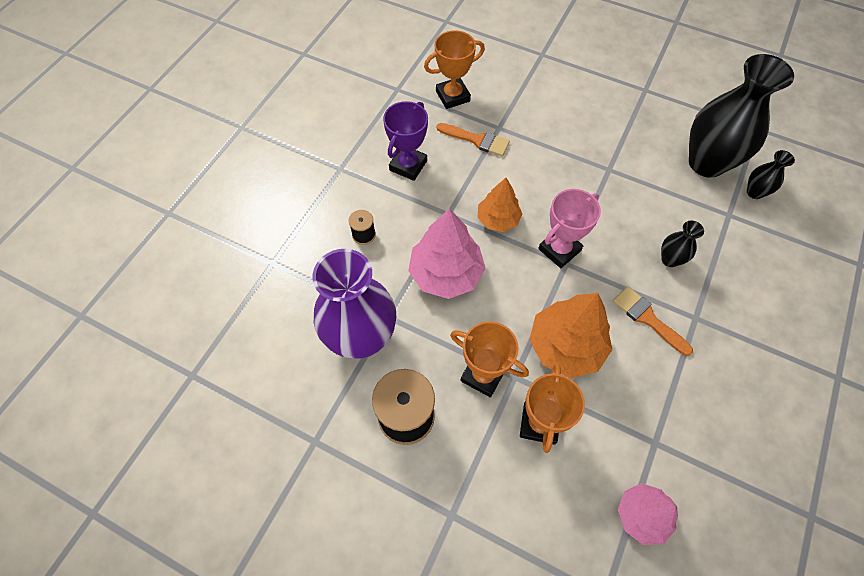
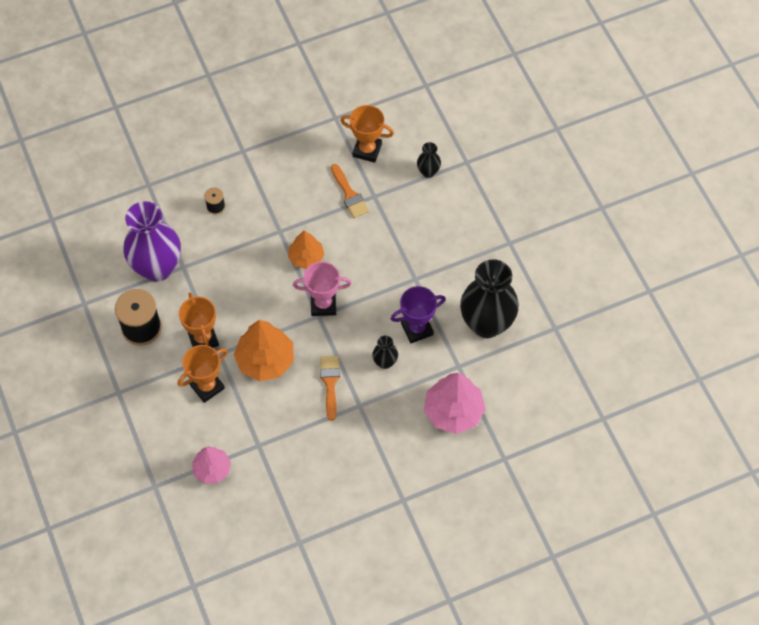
camera: 40 degrees right, 0 degrees up
(408, 165) = (287, 180): purple trophy -> purple trophy (417, 329)
(446, 273) = (240, 267): pink tree -> pink tree (453, 411)
(754, 192) = (494, 366): black vase -> black vase (428, 172)

